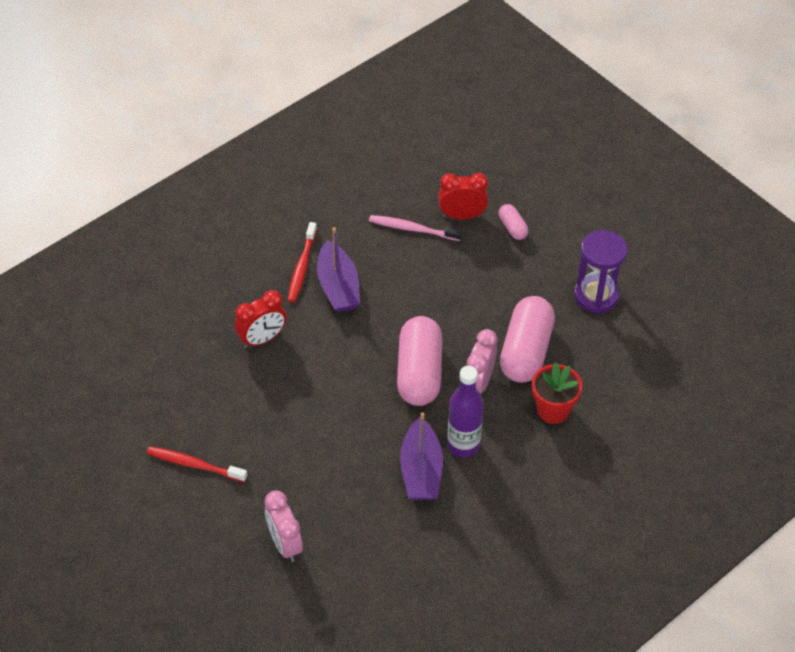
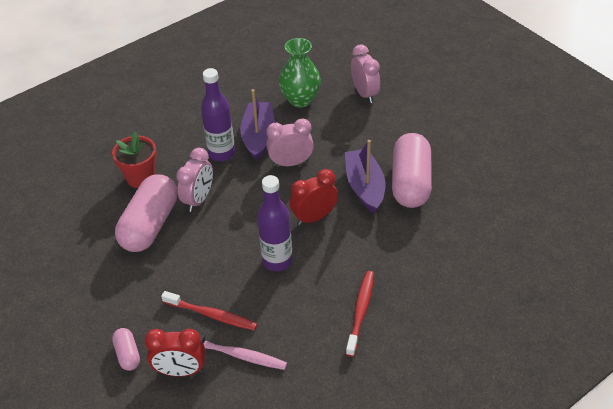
camera: 175 degrees left, 5 degrees down
(194, 465) = (441, 142): red toothbrush -> red toothbrush (212, 315)
(262, 339) = (395, 239): red clock -> red clock (314, 217)
(338, 287) = (322, 289): purple boat -> purple boat (365, 187)
(371, 532) = (300, 99): none -> green vase
(378, 432) = (291, 163): none -> pink clock
(385, 314) = (277, 261): none -> purple bottle
(419, 373) = (250, 208): pink capsule -> pink capsule (410, 182)
(596, 296) = (66, 276): purple hourglass -> none

